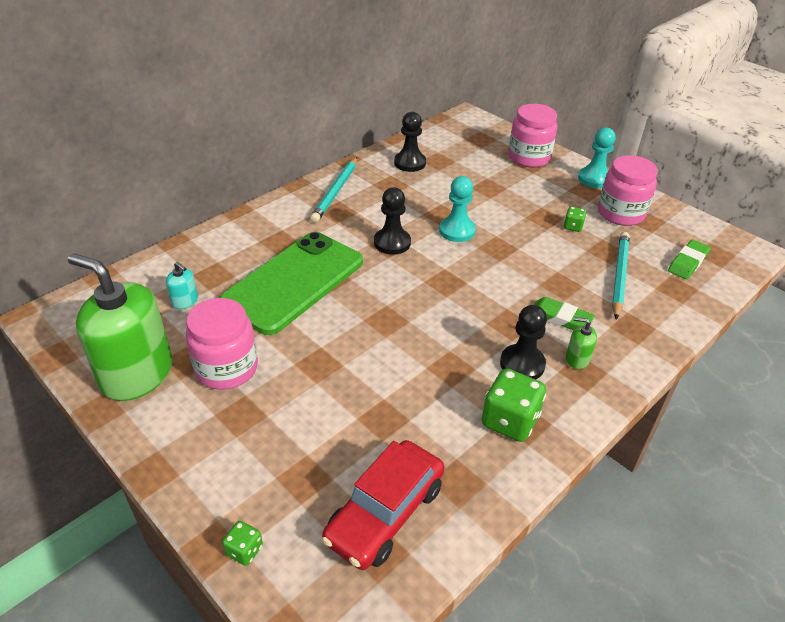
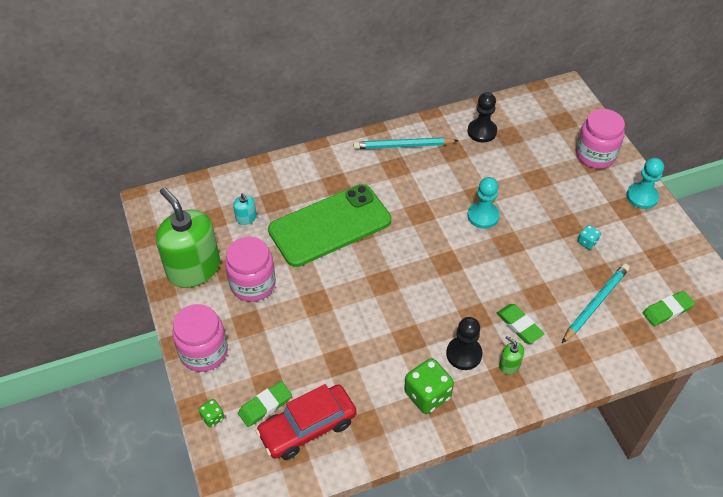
camera: 25 degrees right, 10 degrees up
(313, 507) = (265, 406): none -> green eraser
(336, 192) = (403, 146): turquoise pencil -> turquoise pencil turned 45 degrees clockwise
(392, 243) = (423, 212): black pawn -> none
(573, 227) = (587, 242): green dice -> turquoise dice
(620, 213) = (641, 242): pink jar -> pink jar (204, 352)

